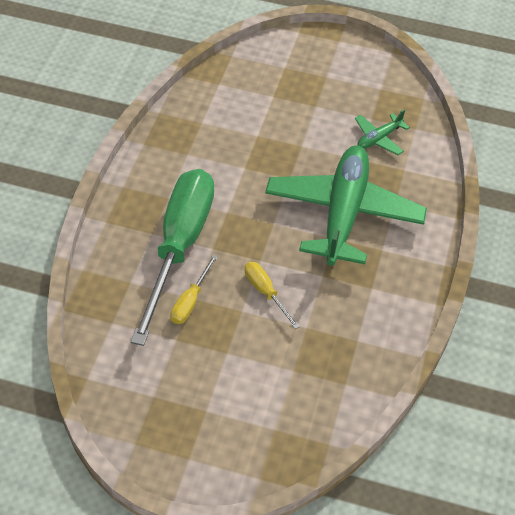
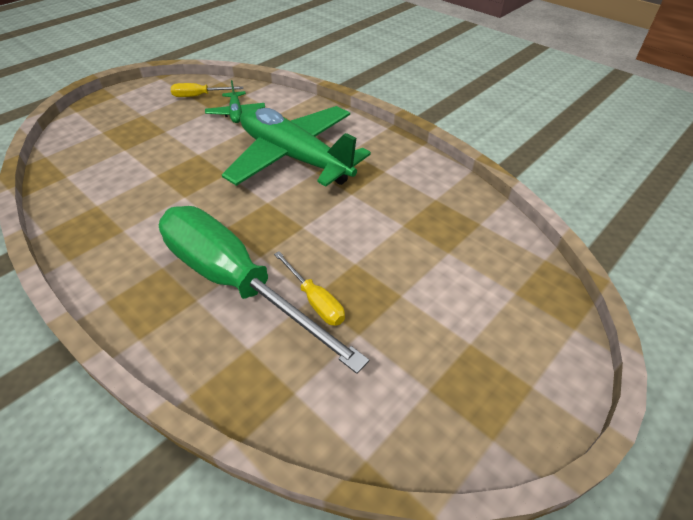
camera: 60 degrees left, 5 degrees down
(265, 292) = (345, 237): yellow screwdriver -> yellow screwdriver (199, 96)

